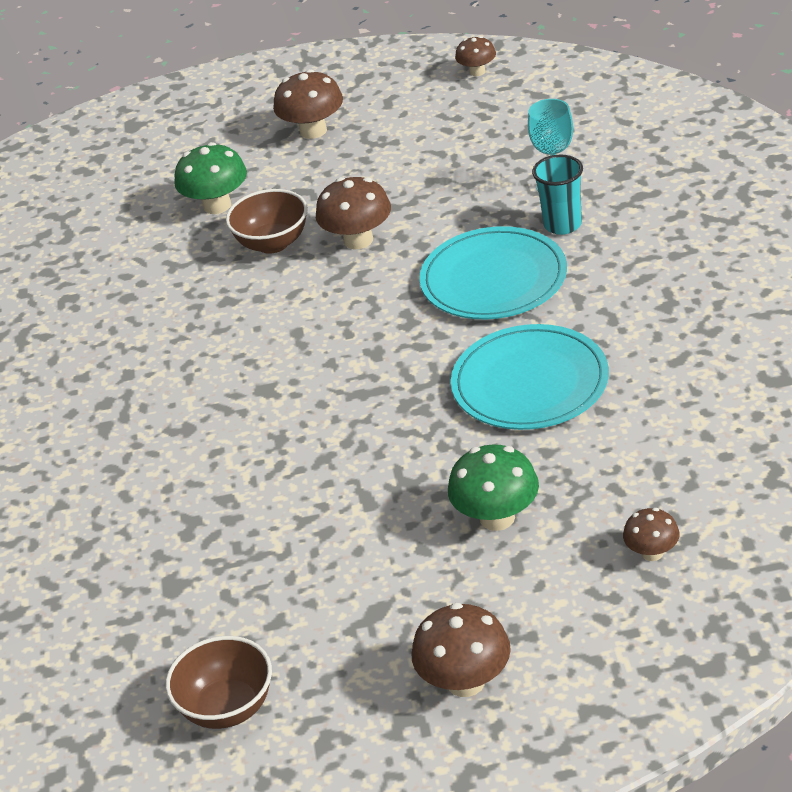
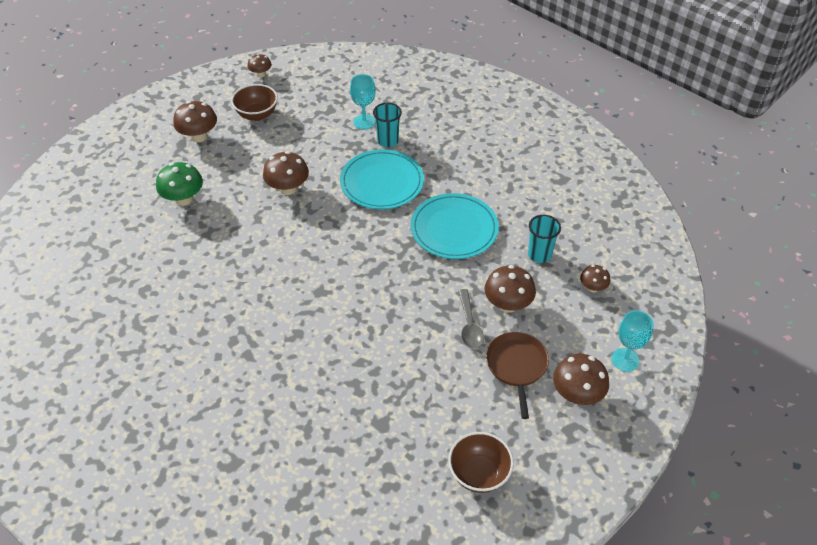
camera: 45 degrees left, 10 degrees up
(273, 243) = (240, 208): brown bowl -> brown bowl (257, 114)
(413, 520) = (469, 325): none -> grey spoon
(421, 604) = (516, 366): none -> brown pan
(497, 518) = (507, 304): green mushroom -> brown mushroom
(590, 673) = (625, 360): none -> turquoise goblet
(620, 471) = (539, 254): none -> turquoise cup

